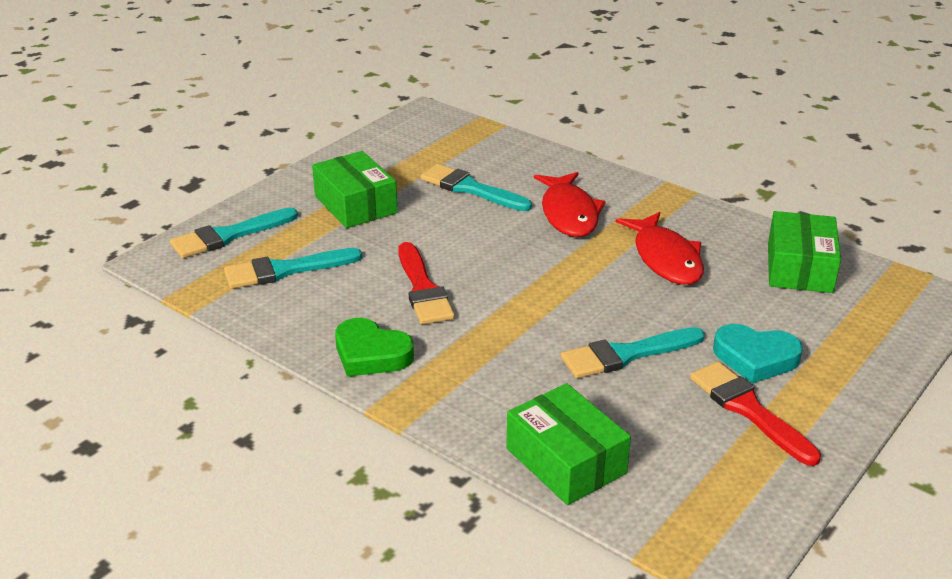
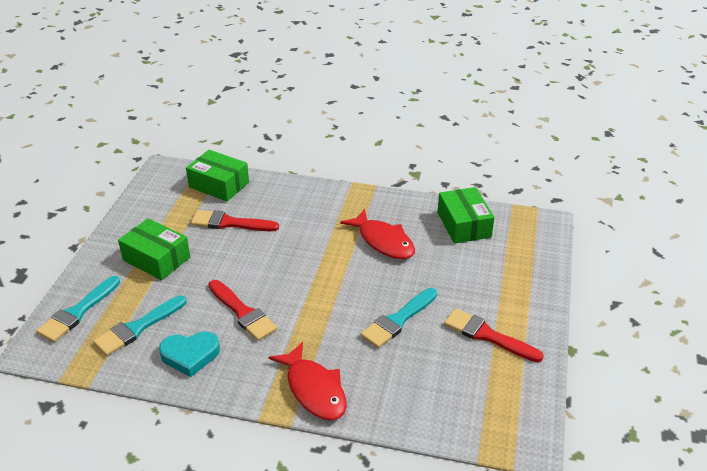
camera: 25 degrees left, 5 degrees up
(371, 354) = (237, 375): green heart -> none
(470, 189) = (229, 223): turquoise brush -> red brush
(566, 461) = (404, 410): green box -> green box (219, 185)
(569, 214) = (305, 224): red fish -> red fish (314, 389)
(755, 358) = (472, 297): turquoise heart -> turquoise heart (190, 355)

